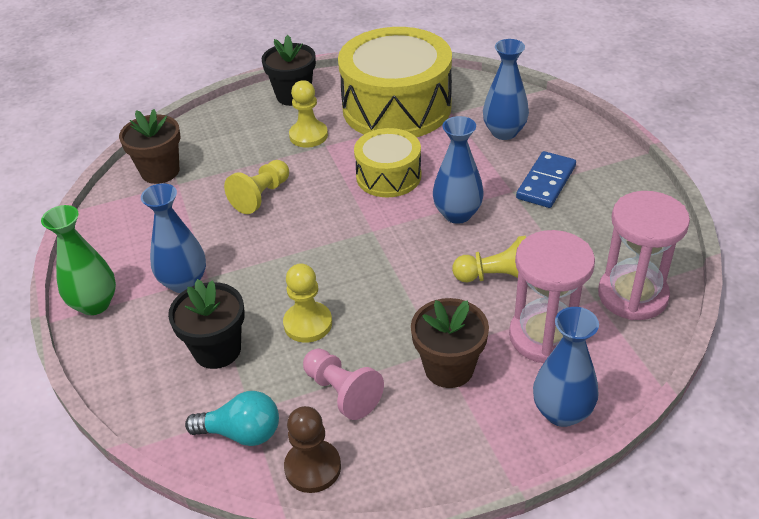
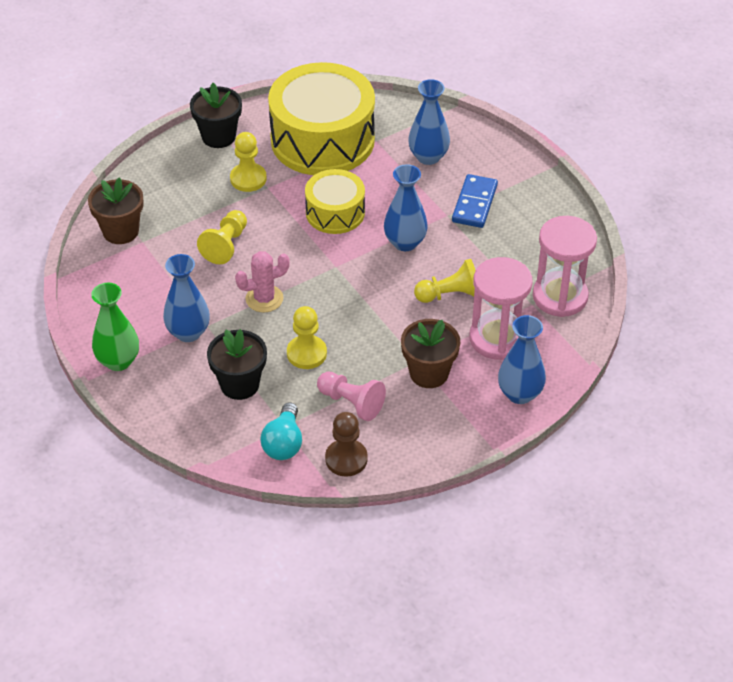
camera: 15 degrees left, 5 degrees up
(242, 433) = (284, 443): turquoise light bulb -> turquoise light bulb turned 105 degrees clockwise
(281, 256) = (264, 299): none -> pink cactus

